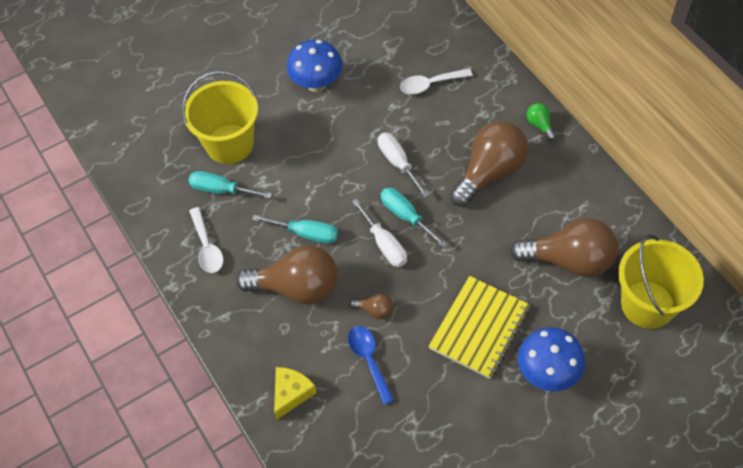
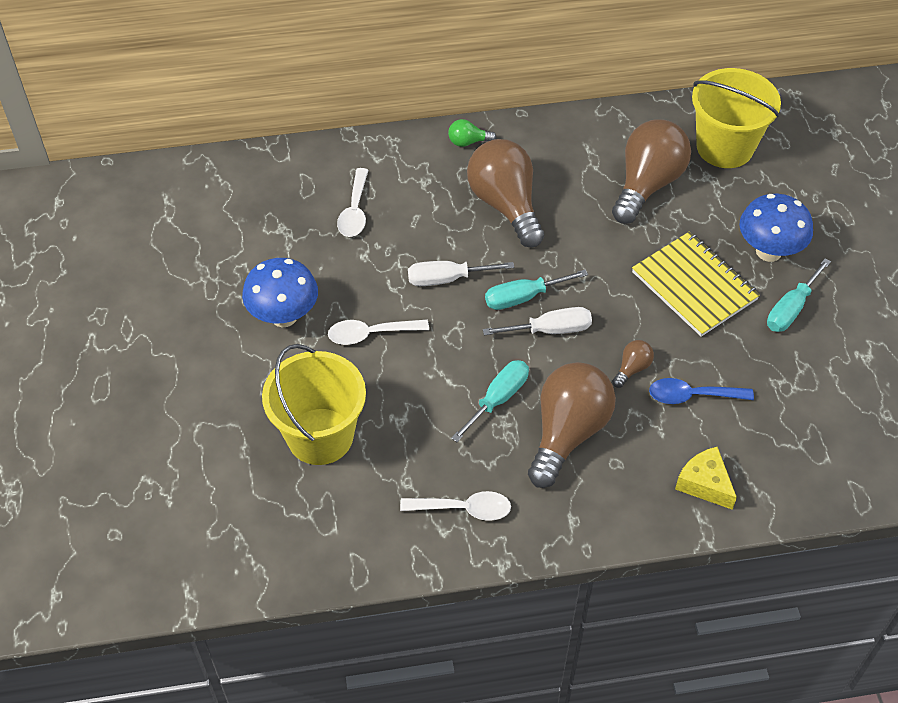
camera: 70 degrees left, 5 degrees down
(221, 190) = (386, 467): turquoise screwdriver -> turquoise screwdriver (791, 309)
(326, 138) = (371, 334): none -> white spoon

